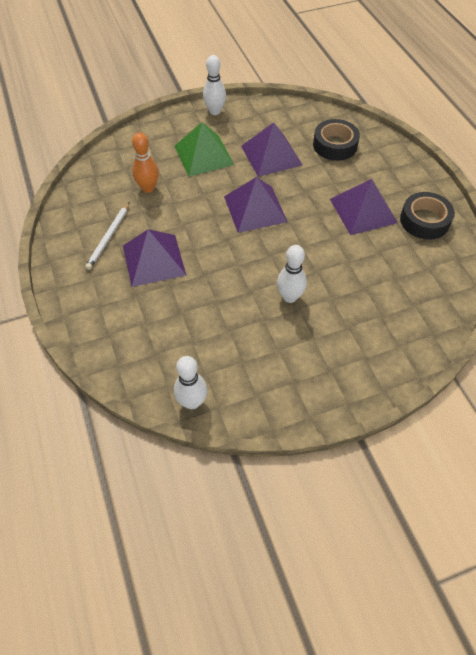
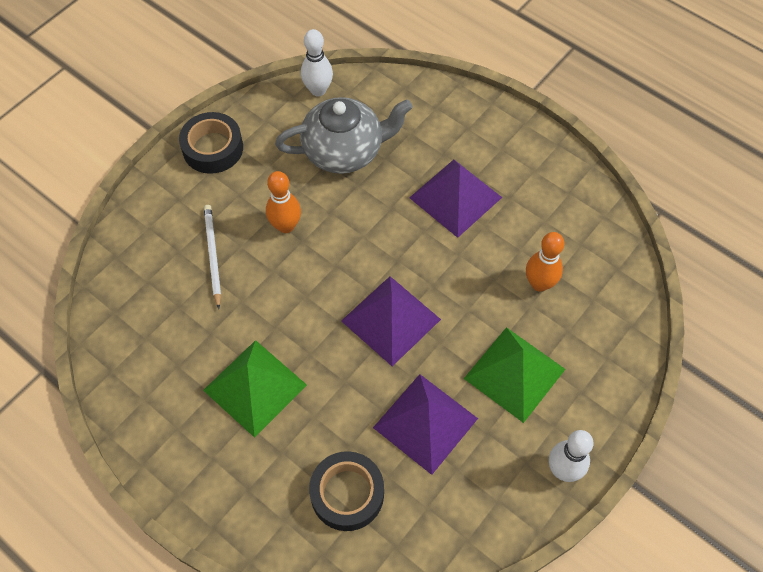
camera: 150 degrees right, 5 degrees up
(109, 237) = (525, 199): white pencil -> white pencil (213, 256)
(208, 333) = (344, 151): none -> grey teapot
(289, 297) = (286, 226): white bowling pin -> orange bowling pin
(363, 211) = (255, 387): purple pyramid -> green pyramid
(424, 221) = (169, 411): black tape -> black tape (213, 148)

